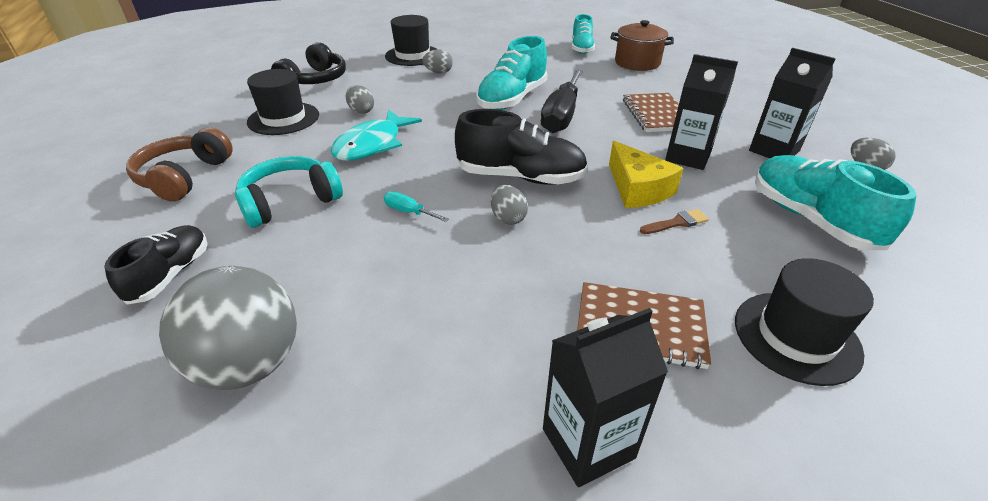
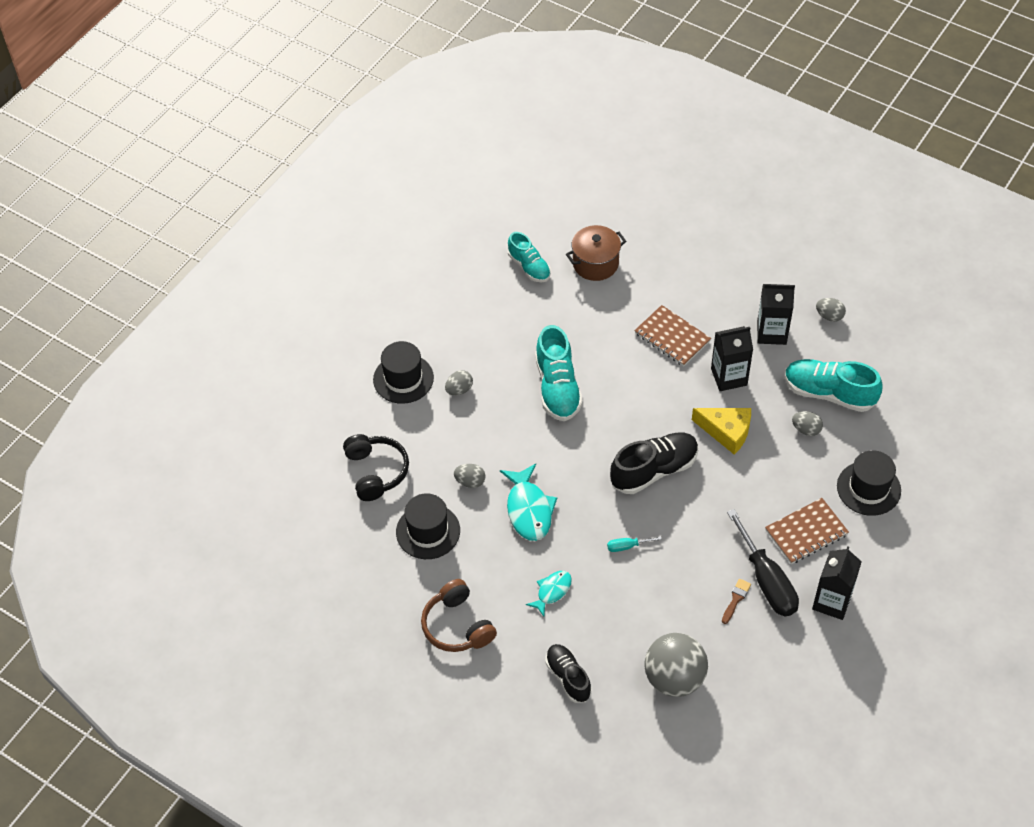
camera: 40 degrees left, 15 degrees up
(290, 202) = (552, 591): turquoise headphones -> turquoise fish
(508, 218) = (683, 510): grey egg -> grey egg (806, 429)
(561, 115) = (612, 384): black screwdriver -> black screwdriver (766, 581)
(677, 223) = (768, 447): brown brush -> brown brush (736, 599)

